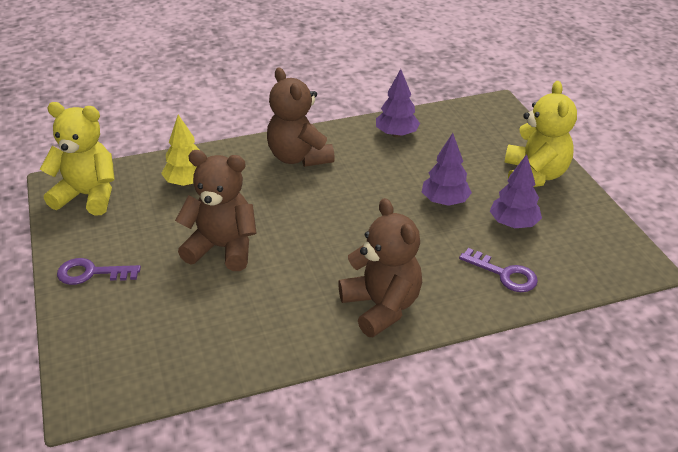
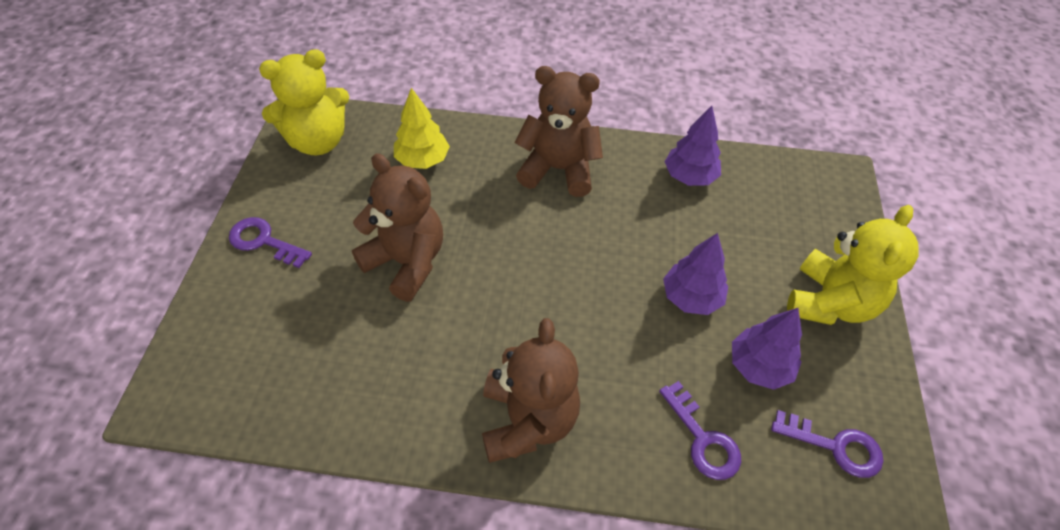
camera: 25 degrees right, 15 degrees up
(88, 196) = (318, 141): yellow teddy bear -> yellow teddy bear turned 120 degrees clockwise
(299, 157) = (558, 169): brown teddy bear -> brown teddy bear turned 105 degrees clockwise
(586, 248) = (835, 446): none -> purple key

